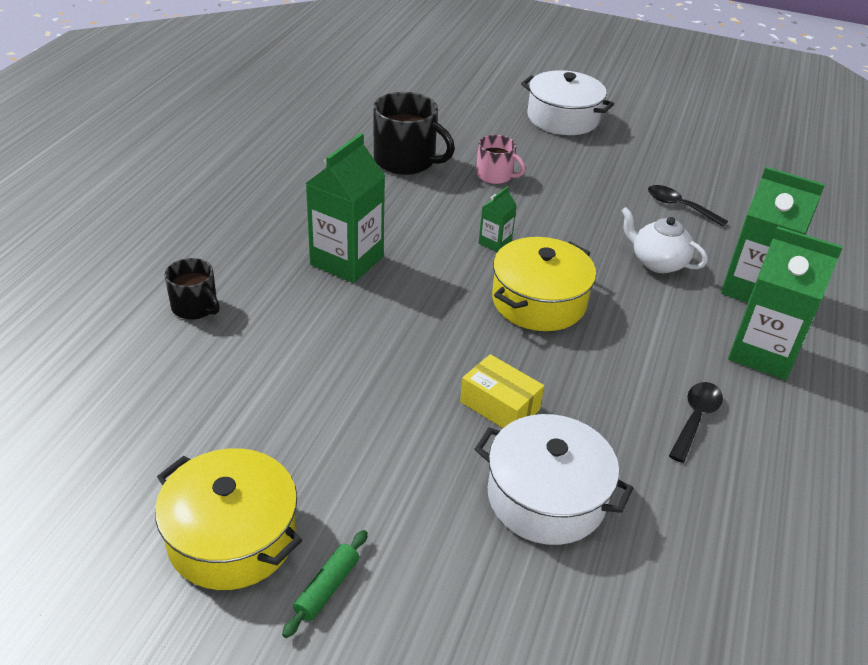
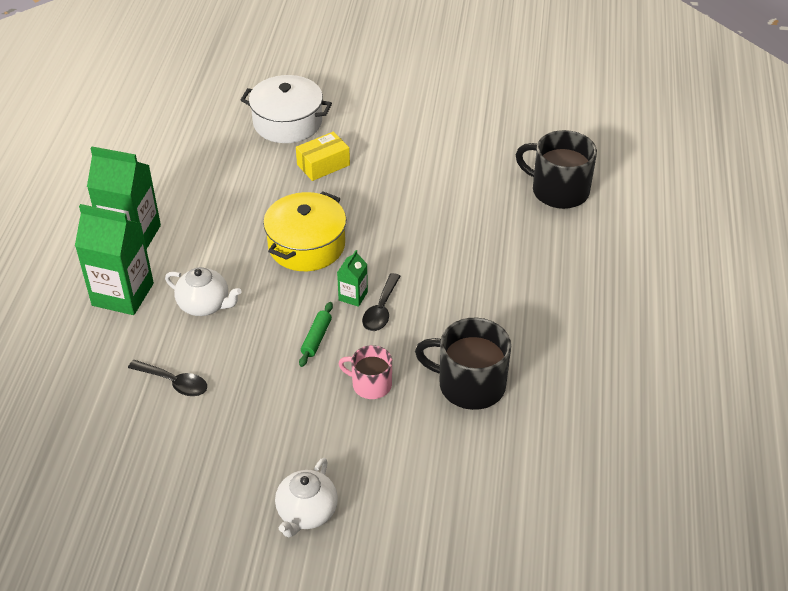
camera: 170 degrees right, 5 degrees up
(195, 307) = (558, 190): black mug -> black mug, size x1.69
(232, 537) = (449, 79): yellow pot -> none
(327, 588) = (392, 69): green rolling pin -> green rolling pin (316, 338)
(347, 261) = (471, 251): green carton -> none
(499, 406) = (323, 165): yellow box -> yellow box turned 60 degrees counterclockwise
(562, 118) = (306, 512): white pot -> white teapot
(695, 419) = (192, 180): black spoon -> black spoon (381, 310)

